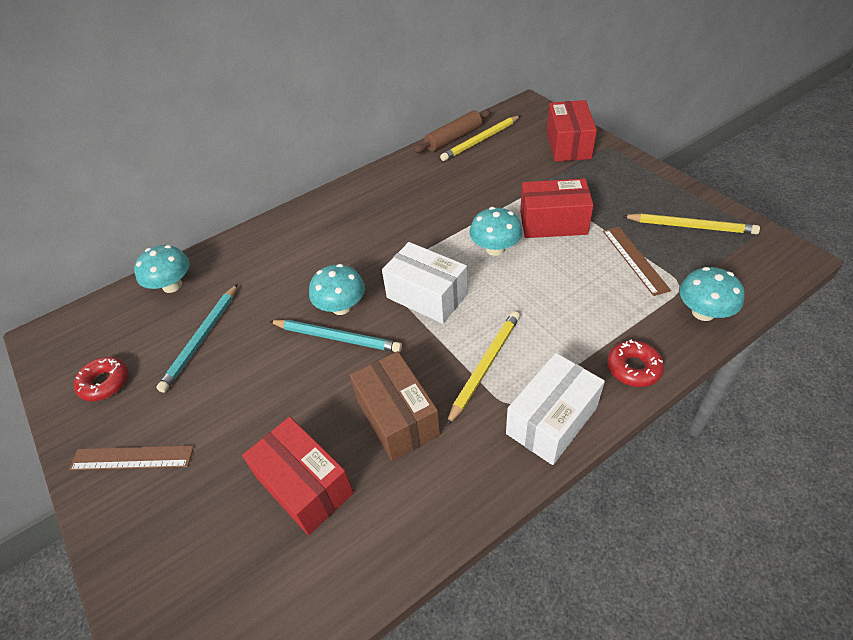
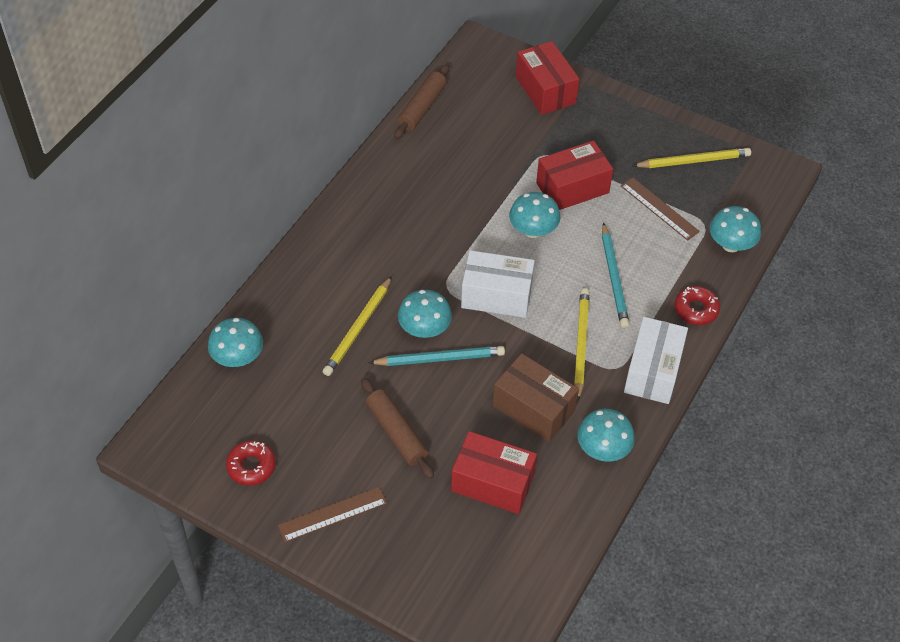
camera: 30 degrees left, 5 degrees up
(201, 338) = (312, 398): turquoise pencil -> turquoise pencil (613, 278)
(249, 396) = (396, 433): none -> brown rolling pin
(447, 492) = (603, 449): none -> turquoise mushroom
(480, 140) = (452, 104): yellow pencil -> yellow pencil (358, 328)

